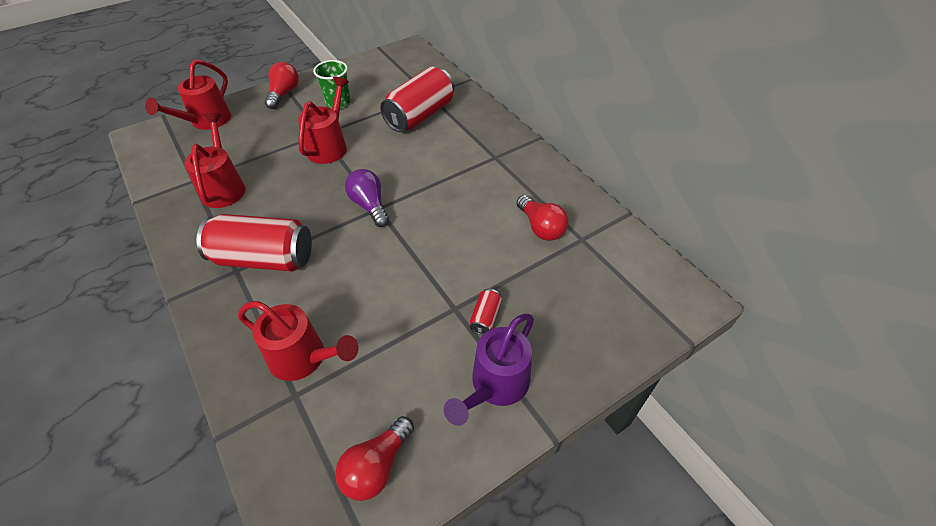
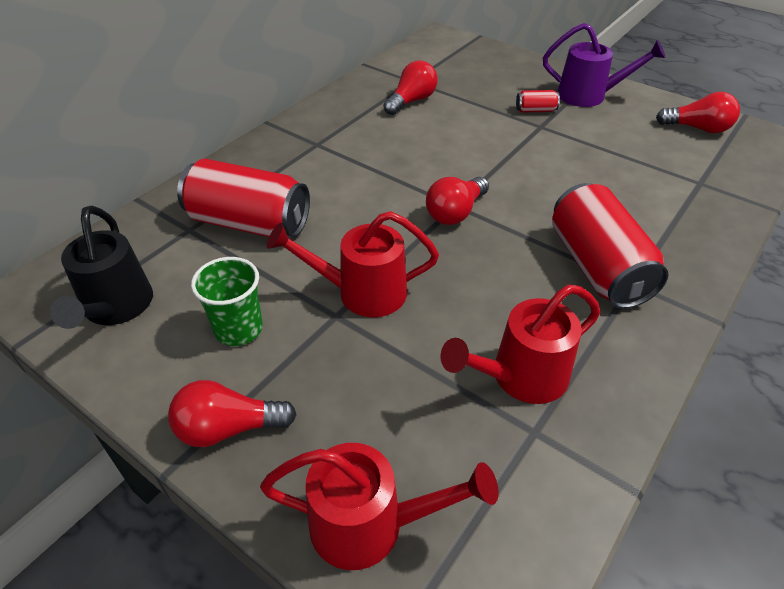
camera: 110 degrees left, 5 degrees down
(304, 359) = (667, 189): red watering can -> none
(369, 205) = (455, 213): purple light bulb -> red light bulb
(381, 70) = (115, 309): none -> black watering can

